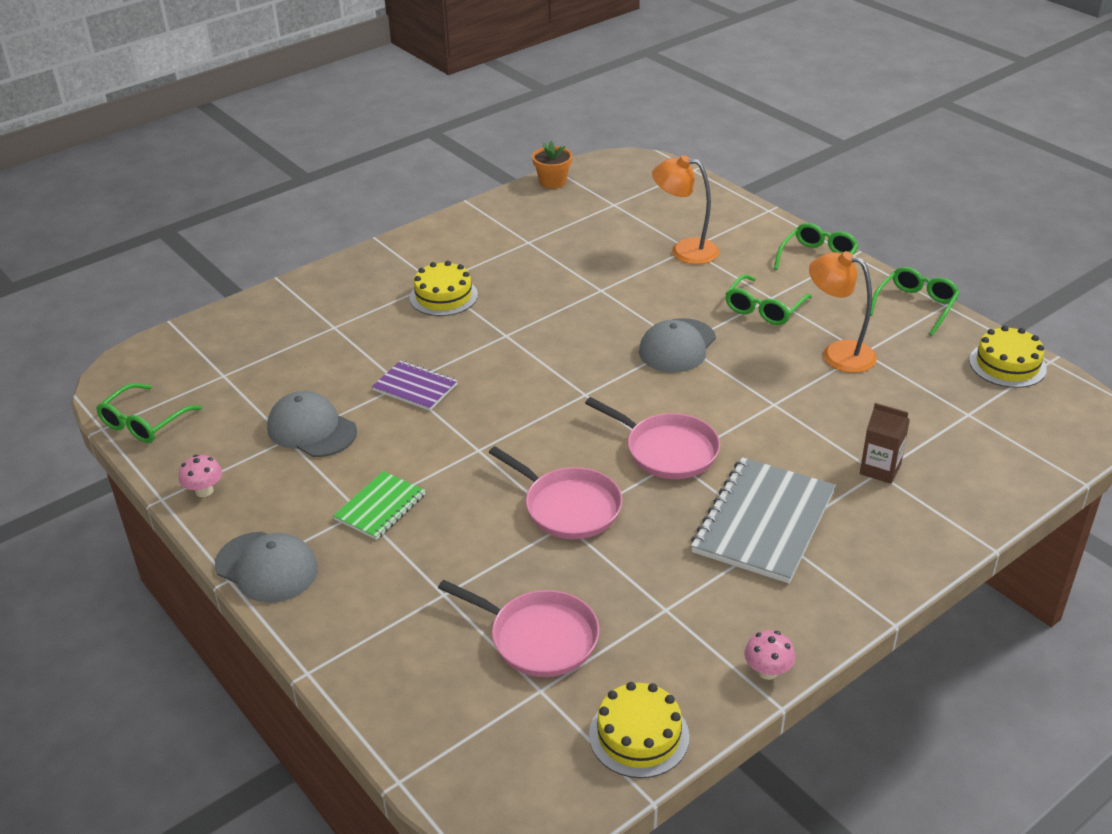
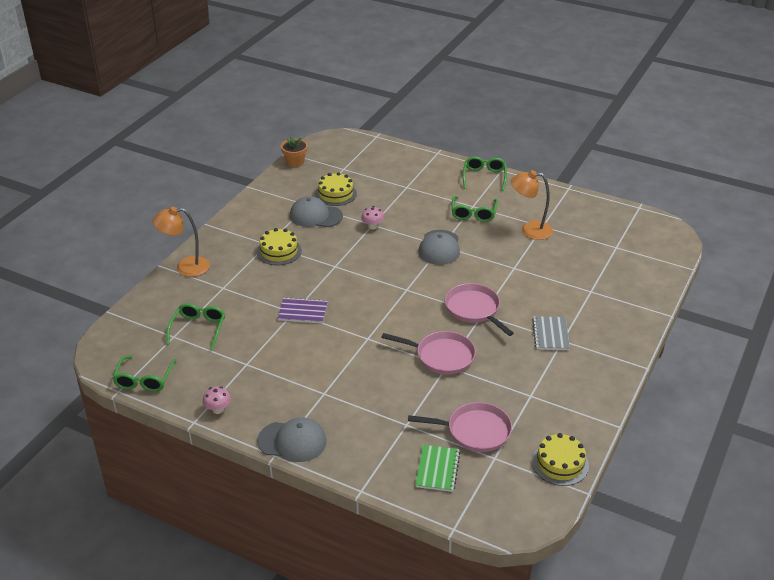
camera: 25 degrees left, 0 degrees up
(311, 429) = (257, 354): grey cap -> grey cap (315, 216)
(380, 507) = (334, 387): green notebook -> green notebook (437, 469)
(667, 450) = (474, 309): pink pan -> pink pan turned 135 degrees counterclockwise
(684, 250) = (405, 189): orange lamp -> orange lamp (185, 267)
(764, 522) = (550, 334): grey notebook -> grey notebook, size x0.56
(767, 671) = (601, 411): pink mushroom -> pink mushroom (372, 226)
(880, 469) = (591, 289): brown carton -> none
(915, 306) = (553, 192): green glasses -> green glasses (198, 329)
(1007, 364) = (619, 214): yellow cake -> yellow cake (335, 194)

